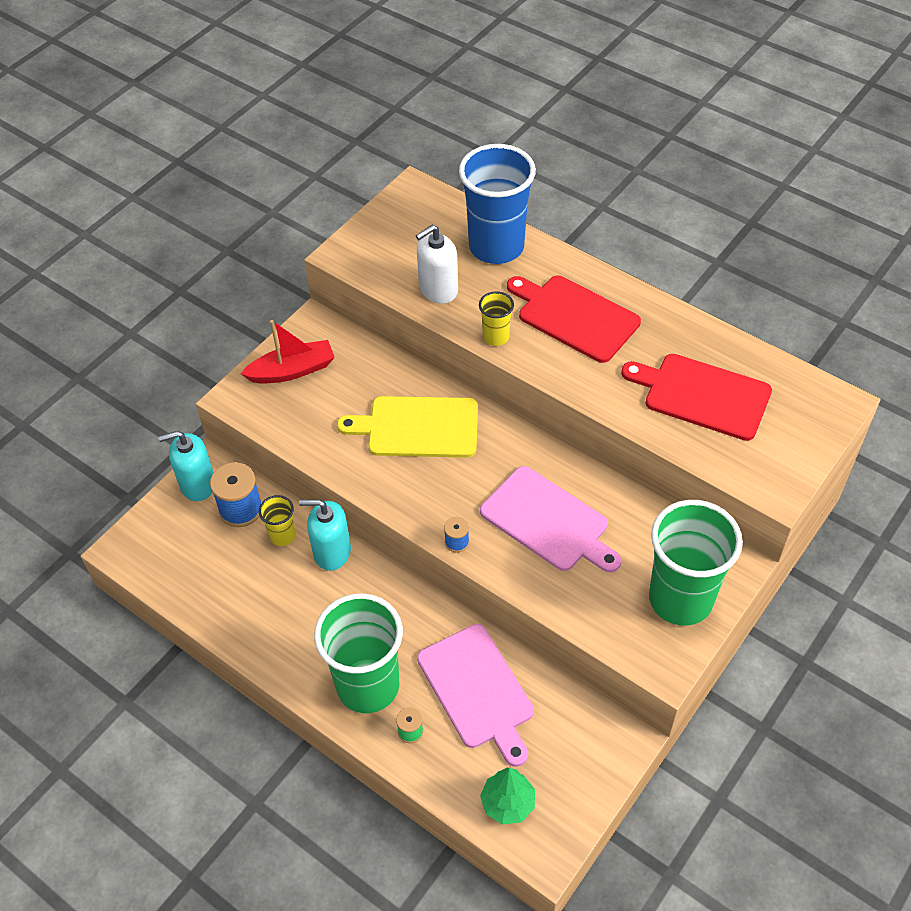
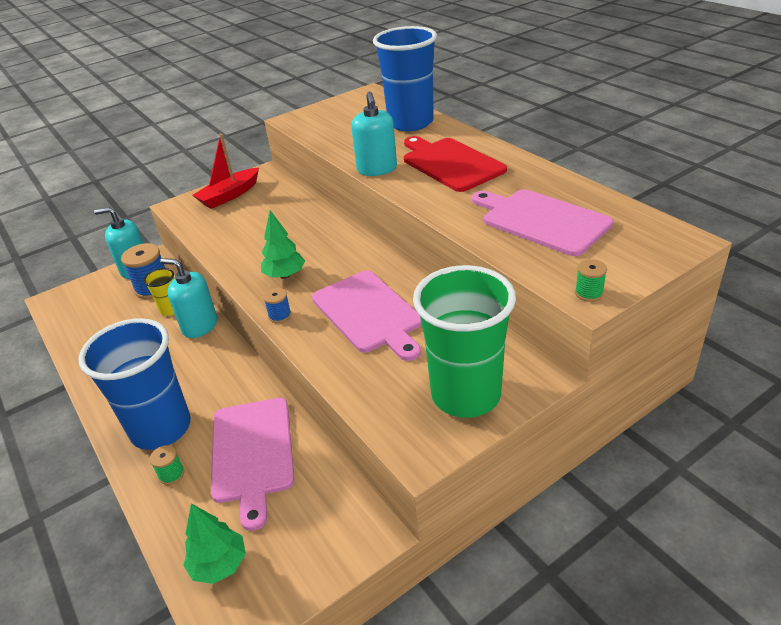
camera: 20 degrees right, 15 degrees down
(292, 370) = (229, 195): red boat -> red boat turned 135 degrees clockwise
(368, 686) = (161, 428): green cup -> blue cup
(418, 427) = (299, 237): yellow cutting board -> none
(432, 486) = (285, 275): none -> green tree
(438, 289) = (349, 141): white soap dispenser -> none
(496, 337) = (377, 169): yellow cup -> turquoise soap dispenser
(702, 395) = (542, 221): red cutting board -> pink cutting board
(775, 486) = (589, 293): none -> green spool

